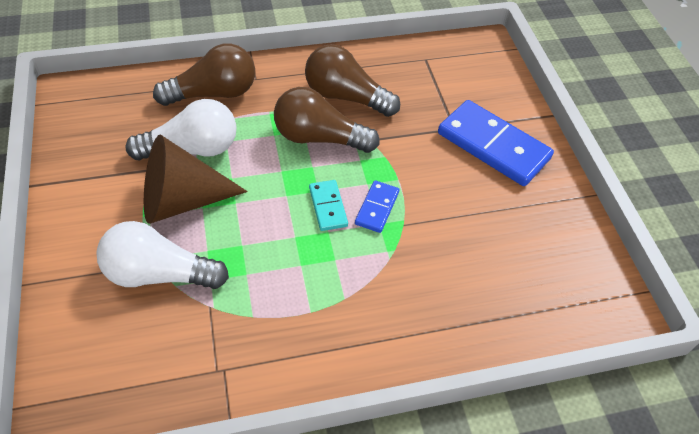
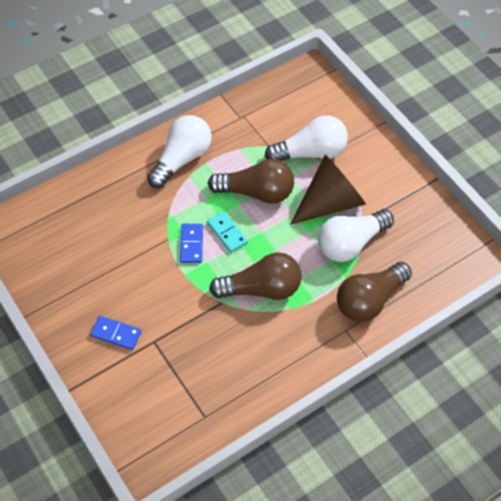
camera: 160 degrees right, 5 degrees up
(343, 328) = (181, 159): none -> white light bulb
(346, 97) = (259, 339): brown light bulb -> brown light bulb (256, 192)
(493, 146) = (116, 333): blue domino -> blue domino, size x0.50

